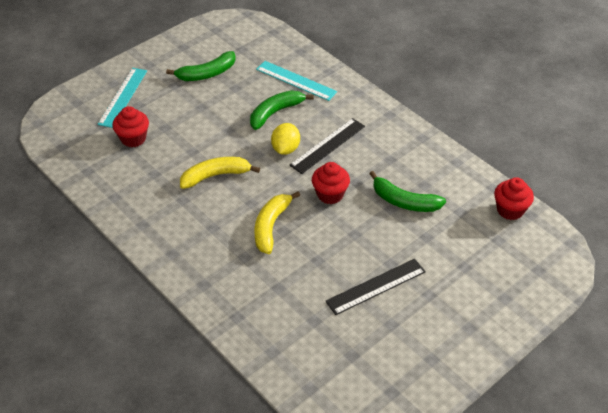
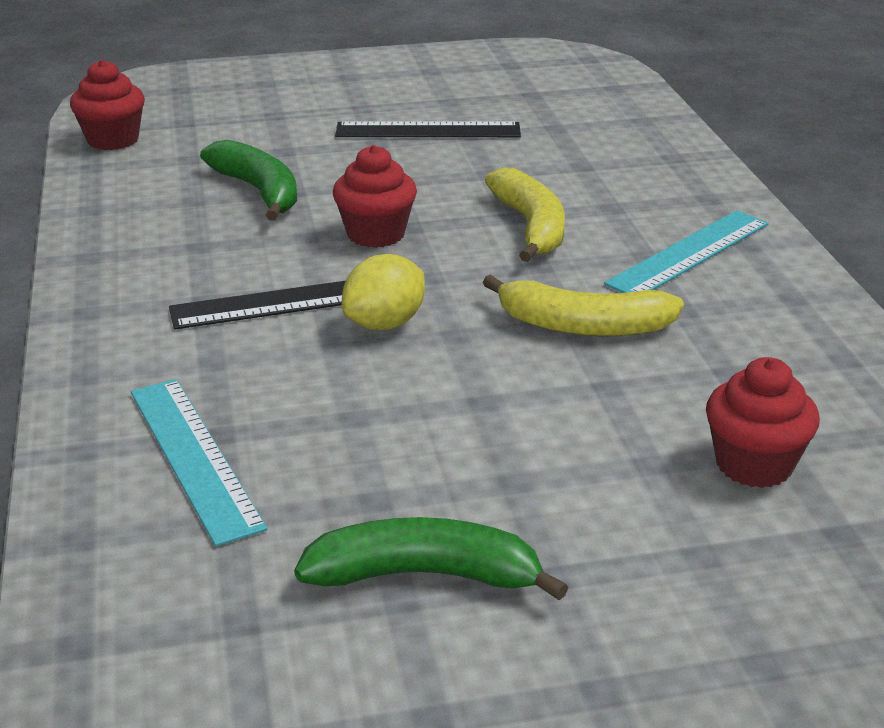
camera: 150 degrees left, 15 degrees down
(122, 97) = (745, 599): turquoise ruler -> turquoise ruler (689, 253)
(271, 226) = (531, 227): yellow banana -> yellow banana turned 60 degrees counterclockwise
(275, 113) = (331, 399): green banana -> none

